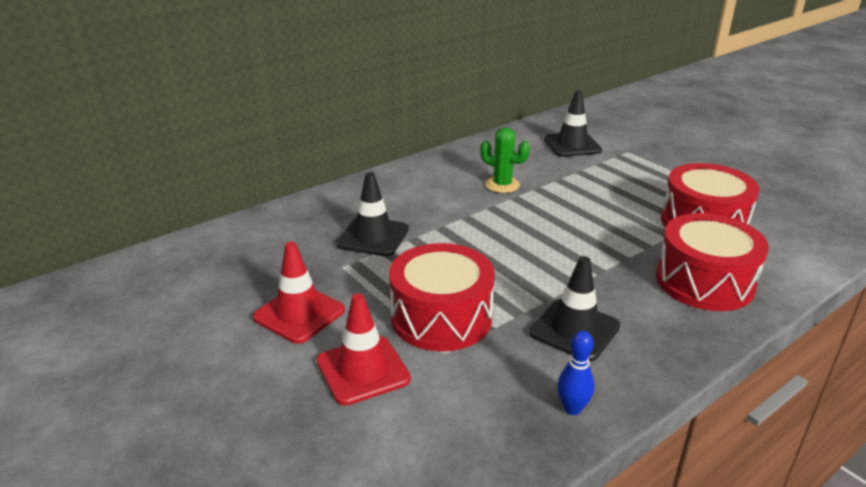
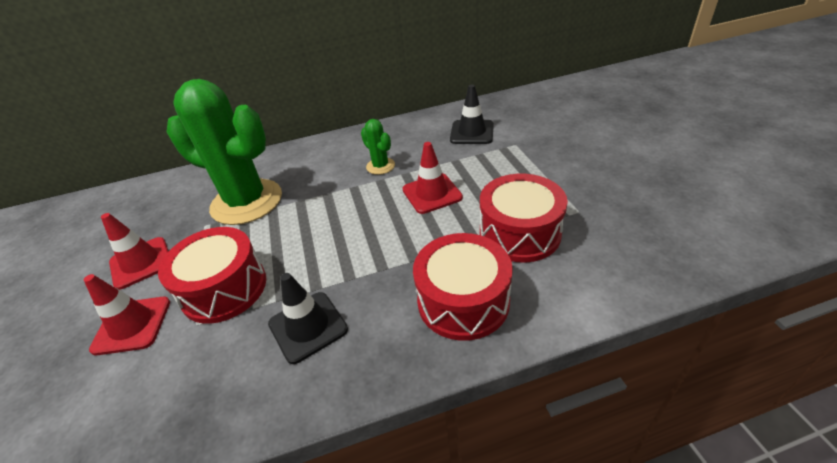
camera: 25 degrees right, 10 degrees up
(373, 237) = (247, 202): black traffic cone -> green cactus
(572, 408) = (234, 410): blue bowling pin -> none
(585, 202) = (432, 193): none -> red traffic cone

